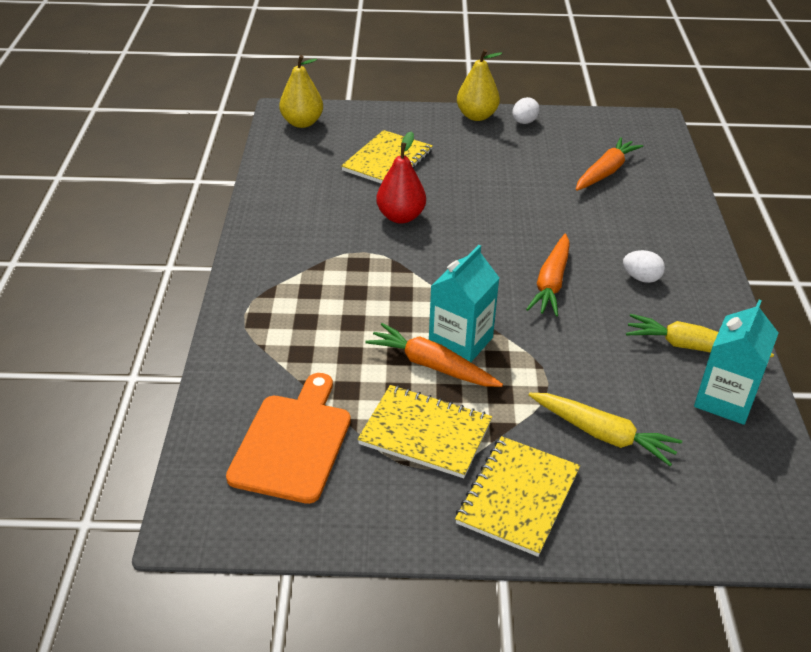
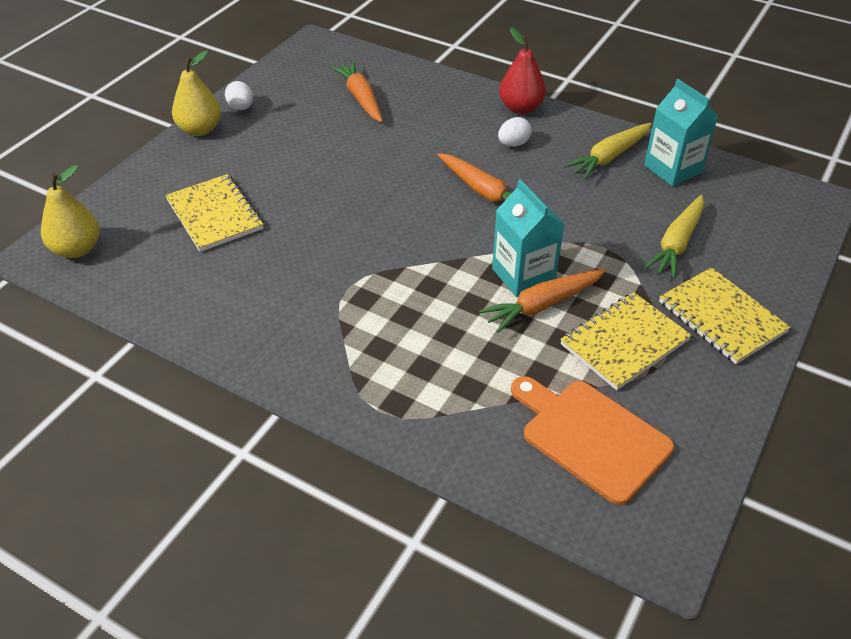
camera: 60 degrees left, 5 degrees up
(401, 217) = (316, 242): red pear -> red pear (521, 108)
(602, 434) = (677, 243): yellow carrot -> yellow carrot turned 150 degrees clockwise

